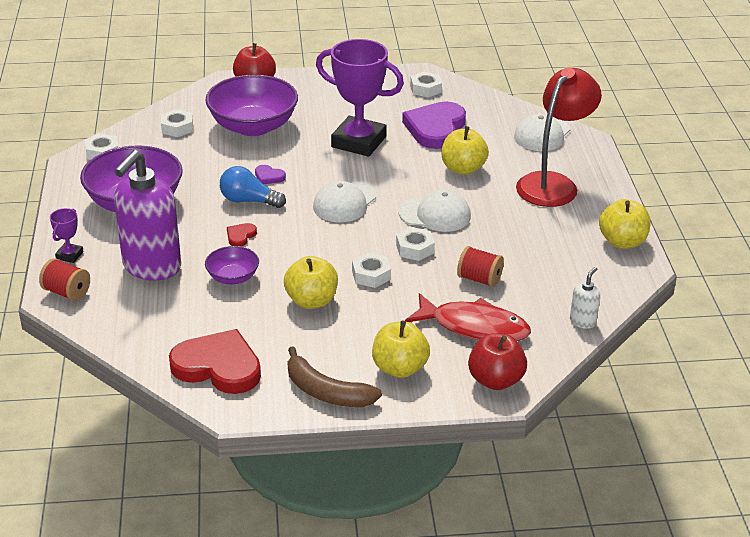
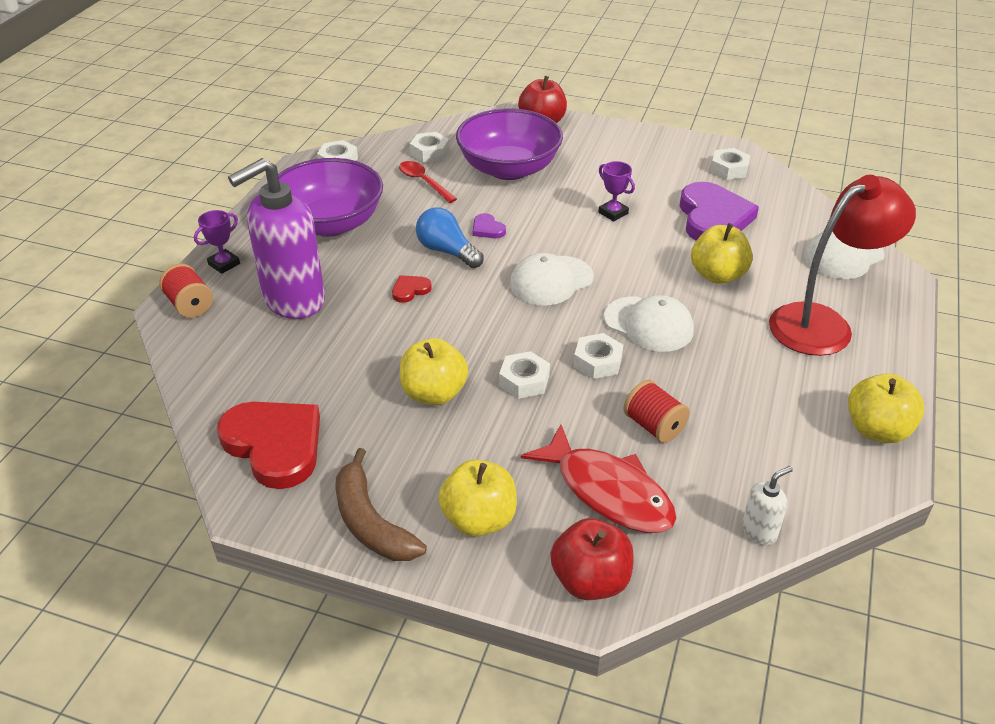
camera: 25 degrees right, 5 degrees up
(190, 153) = (424, 182): none -> red spoon
(233, 277) = (368, 337): purple bowl -> none
(358, 142) = (613, 213): purple trophy -> purple trophy, size x0.42
(435, 128) = (713, 218): purple heart -> purple heart turned 135 degrees clockwise

